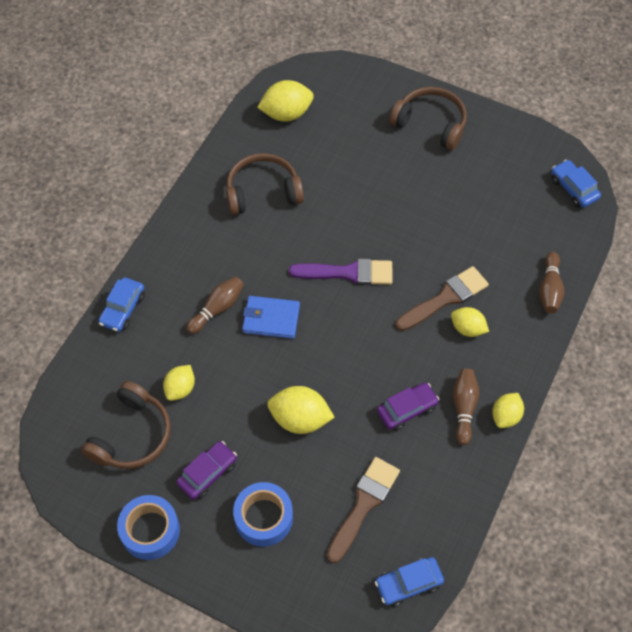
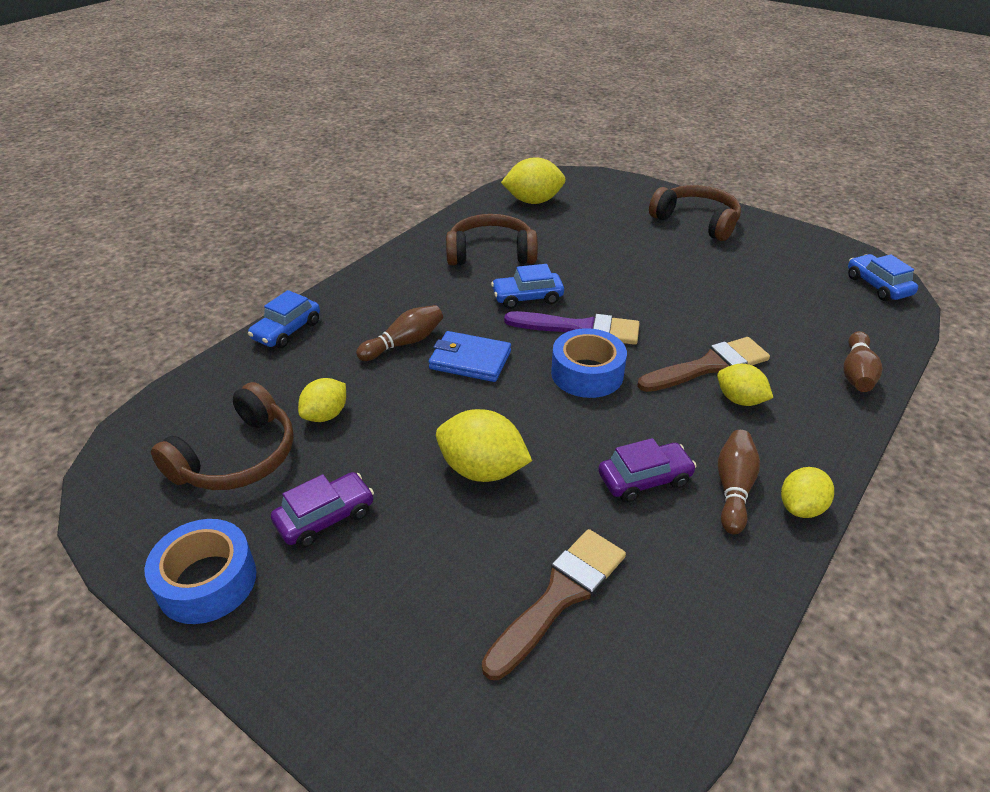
camera: 10 degrees right, 20 degrees down
(263, 518) = (391, 590): blue tape -> blue tape (587, 374)
(408, 584) = (623, 740): blue car -> blue car (527, 297)

